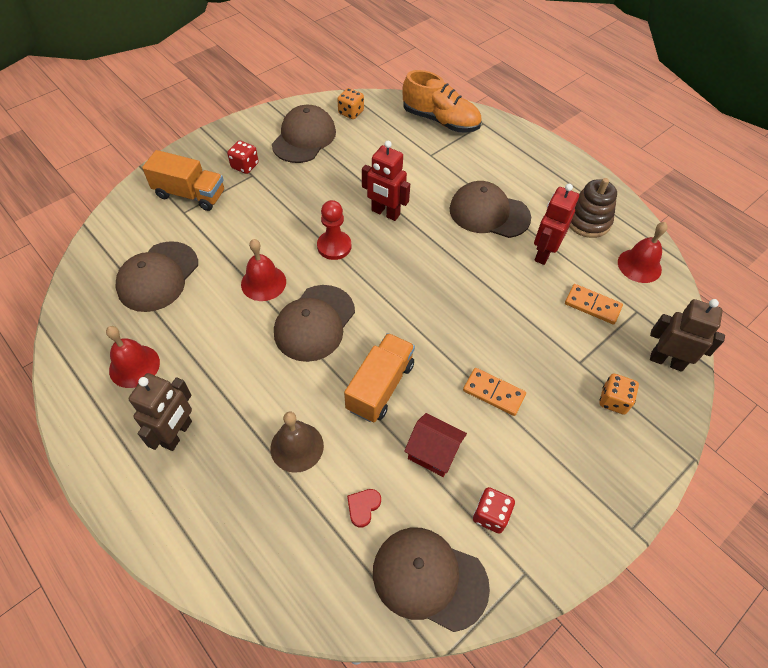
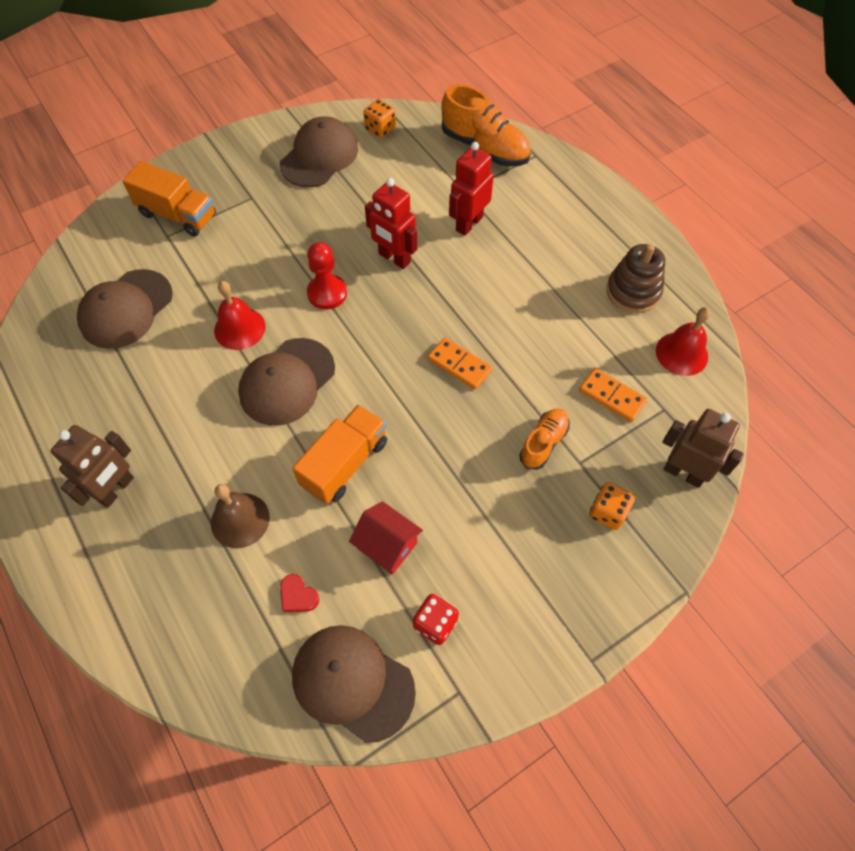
camera: 10 degrees right, 5 degrees up
(134, 366) = (84, 408): red bell -> none
(245, 166) = (245, 185): red dice -> none
(363, 507) = (298, 595): red heart -> red heart turned 90 degrees counterclockwise
(489, 213) = (516, 270): brown cap -> none
(493, 393) = (471, 486): orange domino -> orange domino (459, 365)
(543, 253) = (569, 326): red robot -> red robot (468, 223)
(546, 349) = (543, 443): none -> orange shoe

